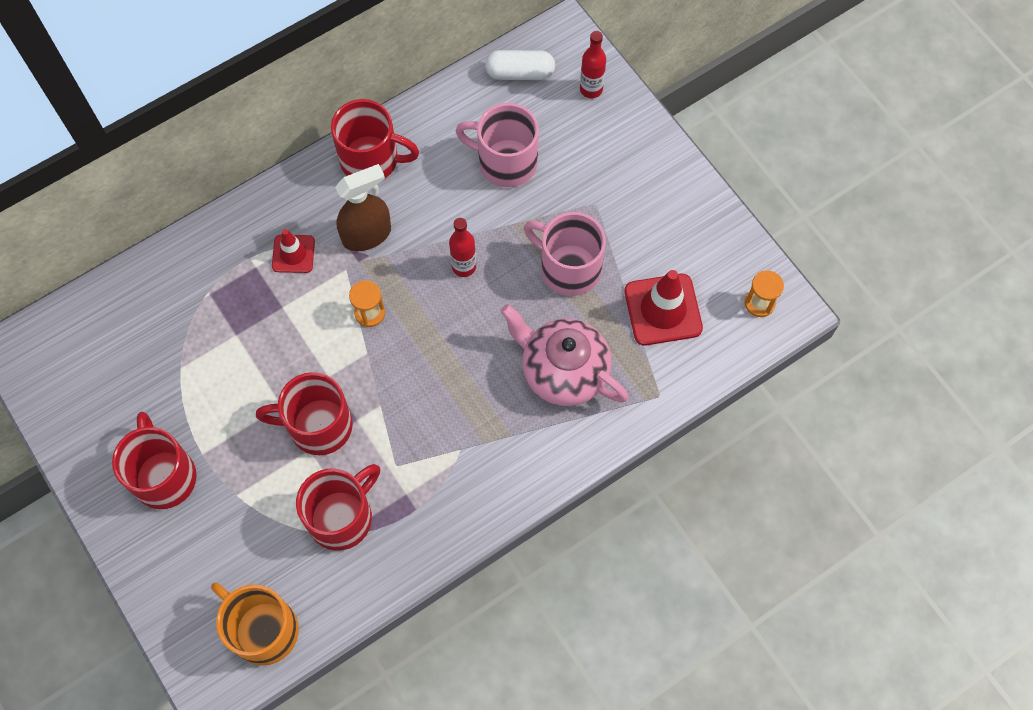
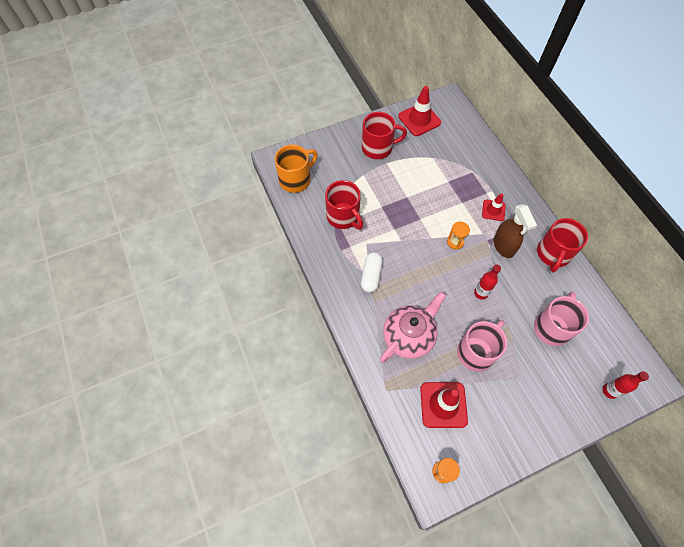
camera: 100 degrees right, 5 degrees down
(81, 403) = (419, 119): none -> red traffic cone
(318, 426) = (393, 211): red mug -> none
(520, 73) = (619, 347): white capsule -> white capsule (371, 276)

